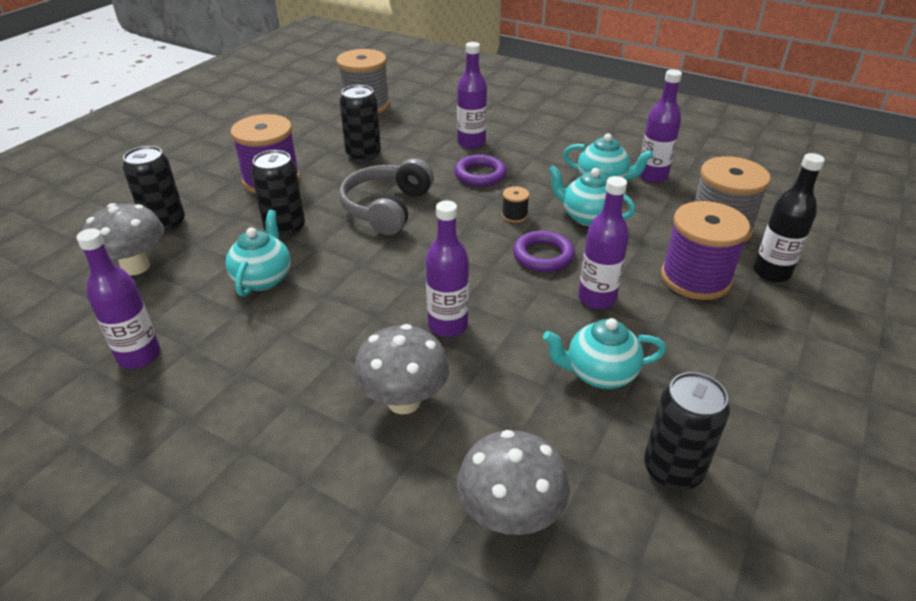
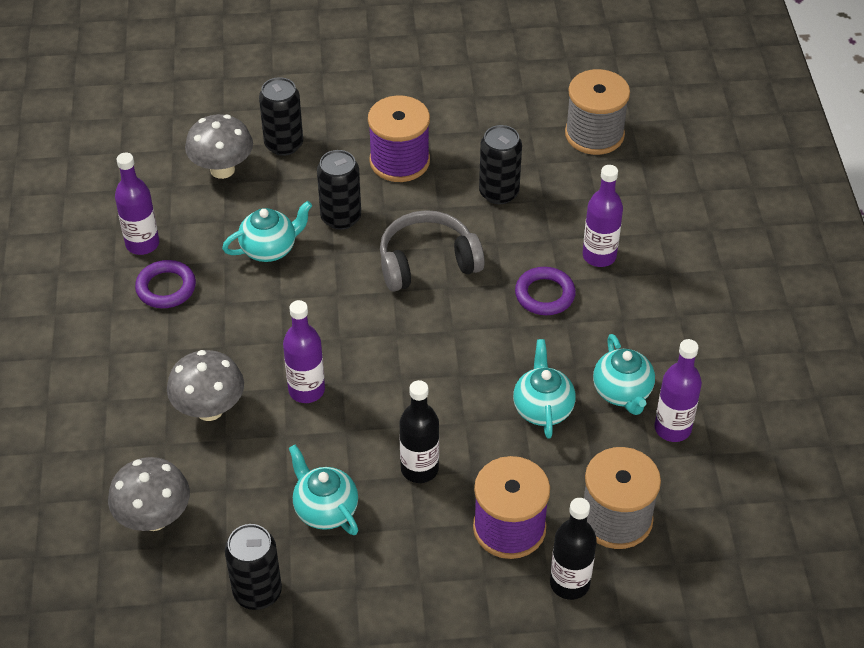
camera: 55 degrees right, 10 degrees up
(514, 215) = (496, 355): black spool -> none
(543, 256) = (450, 405): purple ring -> purple ring (166, 288)
(597, 298) = (419, 469): purple bottle -> black bottle

